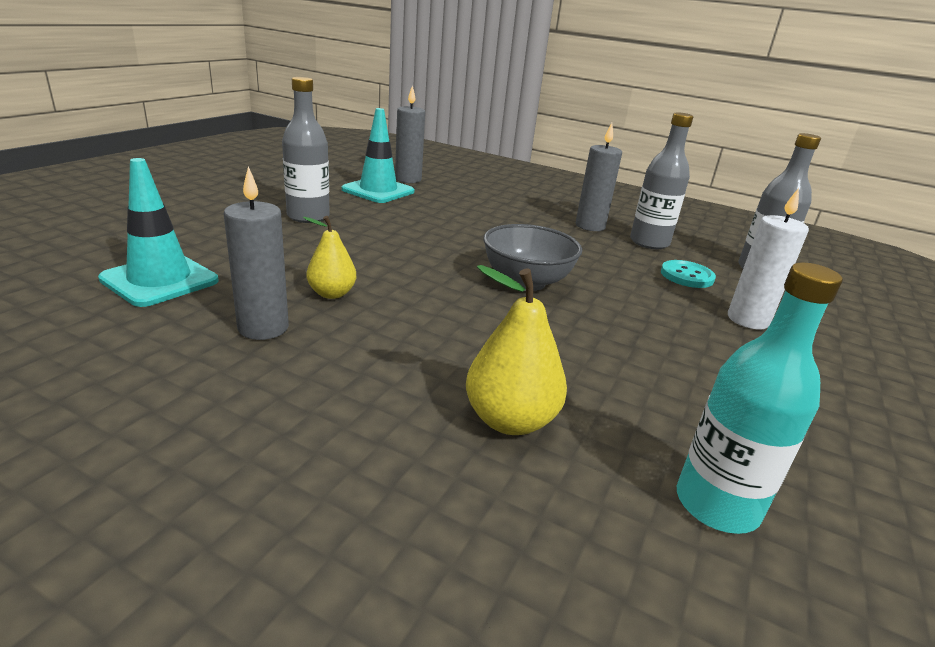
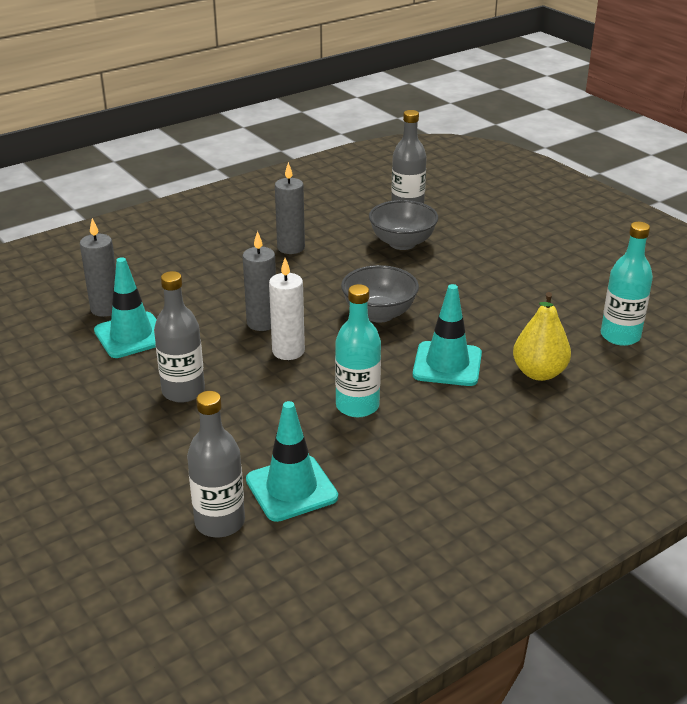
camera: 60 degrees left, 5 degrees up
(263, 328) = (397, 445): grey candle -> grey candle (262, 323)
(332, 294) = (357, 406): yellow pear -> turquoise bottle
(463, 338) = (447, 364): none -> turquoise traffic cone
(649, 242) = (338, 234): grey bottle -> grey bottle (220, 522)
(687, 276) = (402, 243): turquoise button -> grey bowl
(748, 320) = (471, 249): white candle -> white candle (288, 351)

